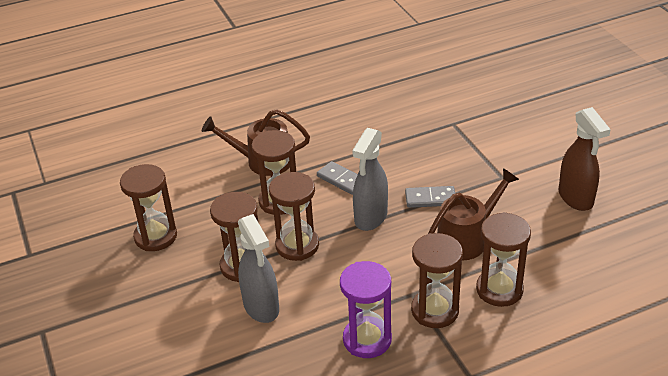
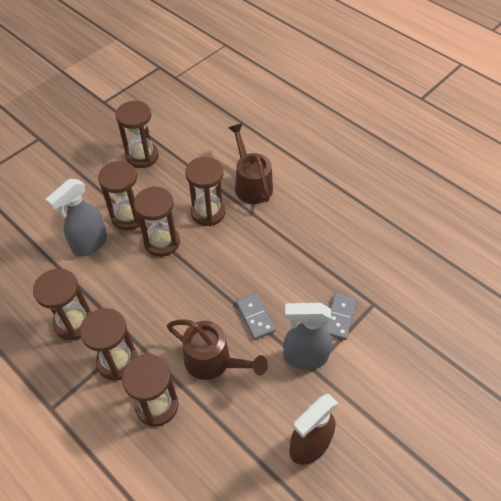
camera: 65 degrees right, 15 degrees up
(342, 180) = (252, 244): grey domino -> grey domino (340, 317)
(367, 339) = (74, 322): purple hourglass -> brown hourglass
(370, 217) = (213, 280): grey spray bottle -> grey spray bottle (304, 357)

